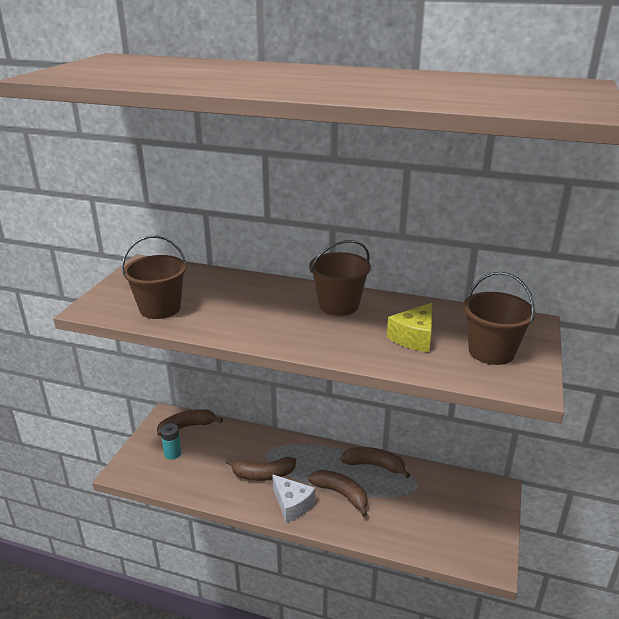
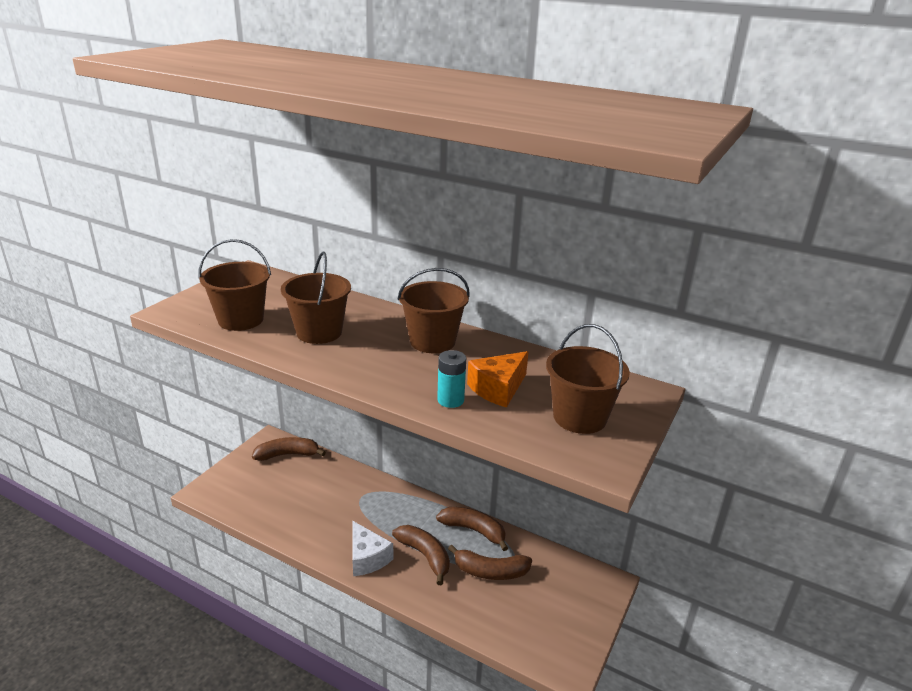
camera: 10 degrees right, 0 degrees up
(172, 453) = (262, 481): turquoise battery -> turquoise battery (450, 400)
(236, 310) = (319, 332): none -> brown bucket
(263, 475) = (348, 520): brown banana -> brown banana (490, 571)
(414, 337) = (498, 389): yellow cheese -> orange cheese

